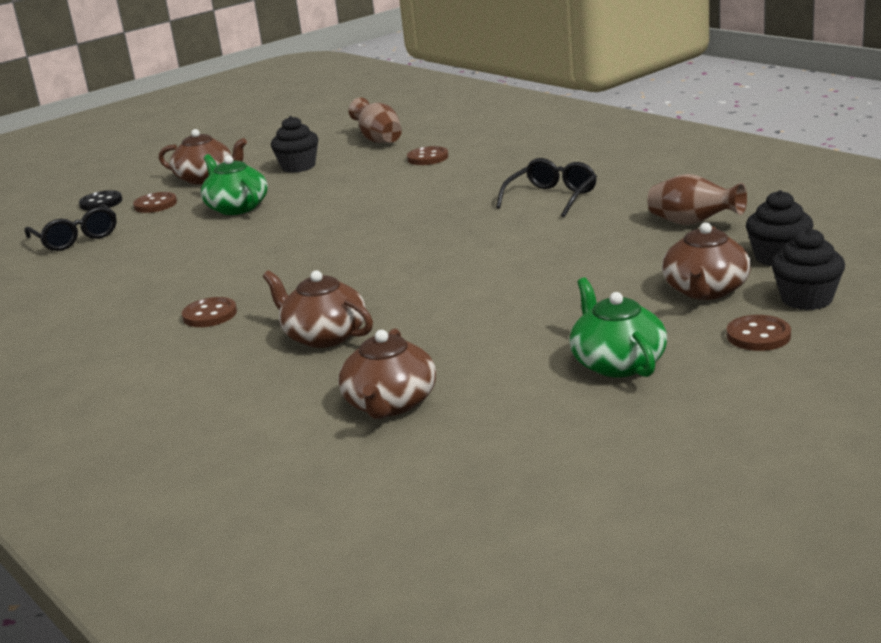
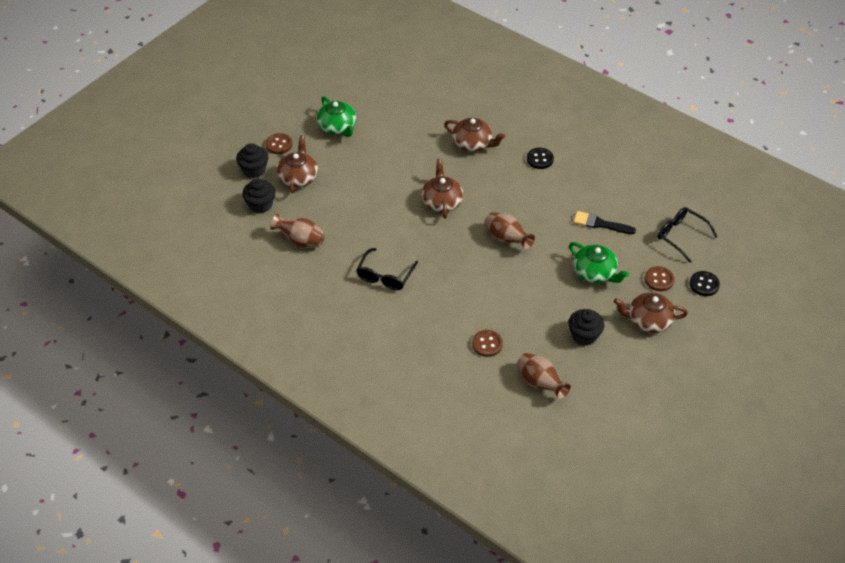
camera: 165 degrees right, 25 degrees up
(182, 247) = (600, 224): none -> black brush
(210, 315) = (540, 159): brown button -> black button
(342, 231) = (506, 239): none -> brown vase
(390, 403) = (426, 103): brown teapot -> brown teapot (442, 201)

